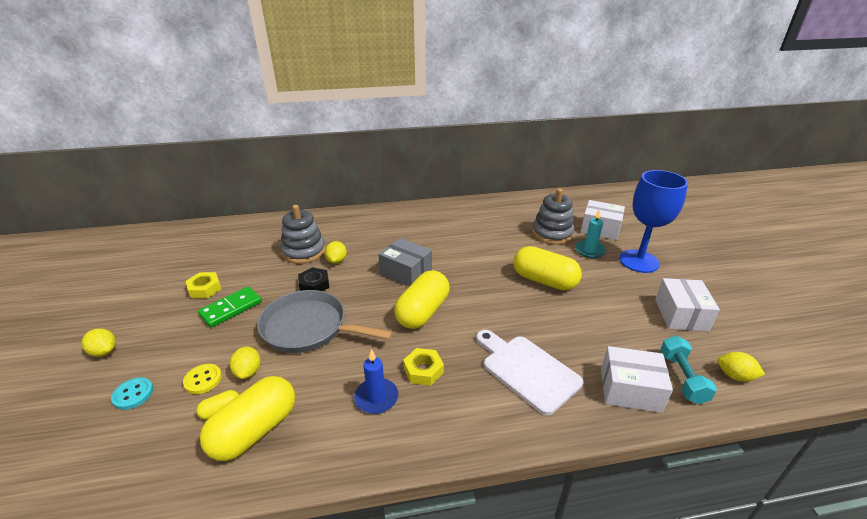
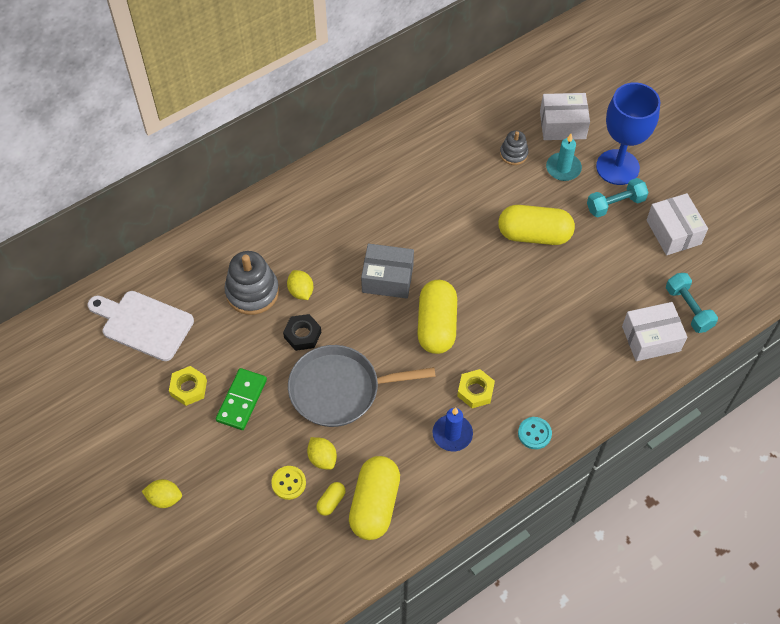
camera: 25 degrees left, 25 degrees up
(133, 394) = (239, 522): turquoise button -> turquoise button (534, 433)
(527, 370) = (562, 354): white cutting board -> white cutting board (143, 324)
(552, 234) = (513, 154): grey stacking toy -> grey stacking toy, size x0.57
(628, 282) = (615, 204): none -> turquoise dumbbell
(734, 376) = (728, 289): yellow lemon -> none

